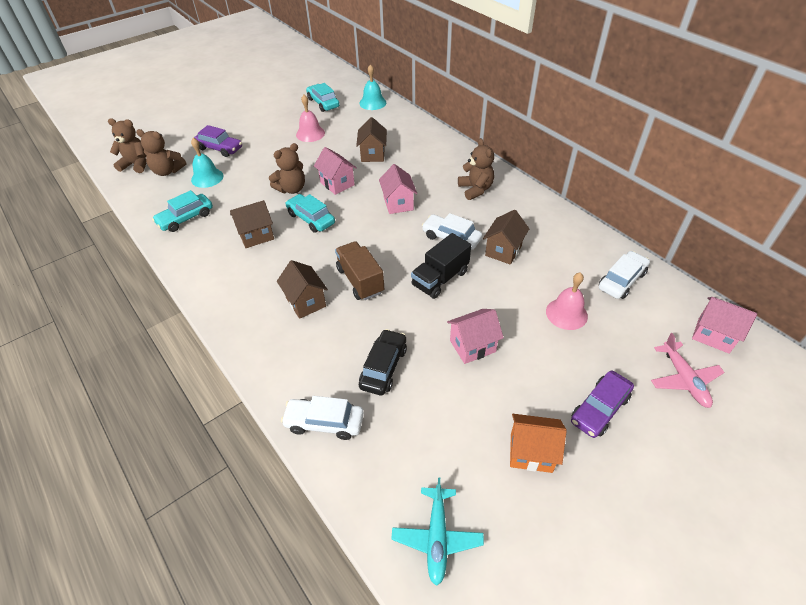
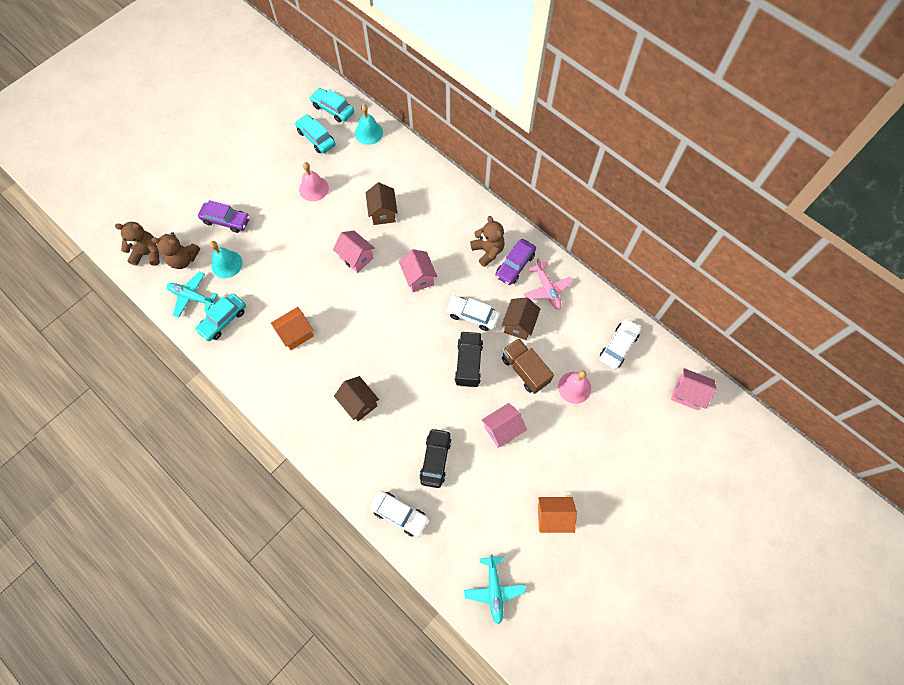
camera: 10 degrees left, 20 degrees up
(162, 198) = (192, 297): none -> turquoise plane
(256, 236) = (296, 334): brown house -> orange house
(291, 189) = (314, 270): brown teddy bear -> none
(311, 218) = (341, 306): turquoise car -> turquoise car (333, 109)
(324, 422) = (399, 514): white car -> white car turned 150 degrees counterclockwise
(360, 280) = (400, 374): brown truck -> brown truck (525, 370)
(440, 279) = (468, 363): black truck -> black truck turned 150 degrees clockwise
(599, 409) = (600, 473): purple car -> purple car (515, 265)
(684, 379) = (662, 439): pink plane -> pink plane (547, 289)

